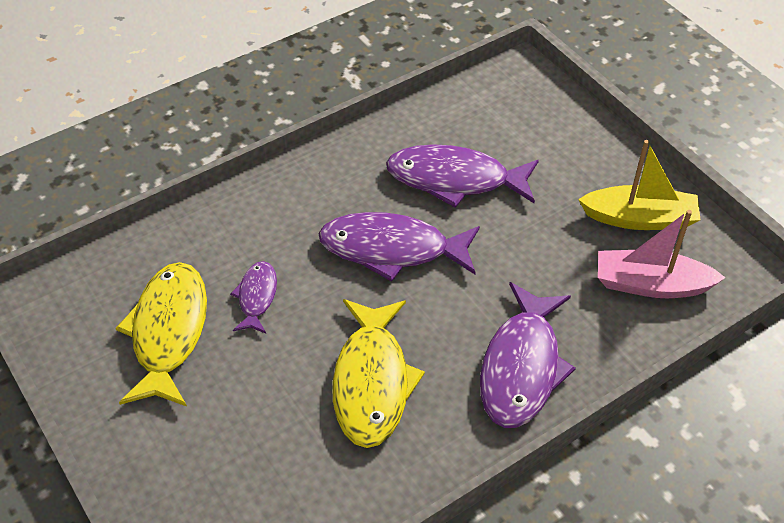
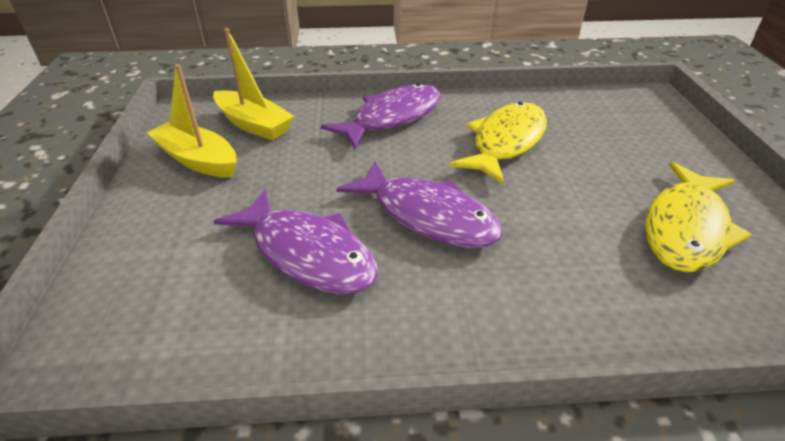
camera: 150 degrees left, 10 degrees down
(257, 297) = (585, 225): purple fish -> none
(651, 285) = (253, 124): pink boat -> yellow boat

